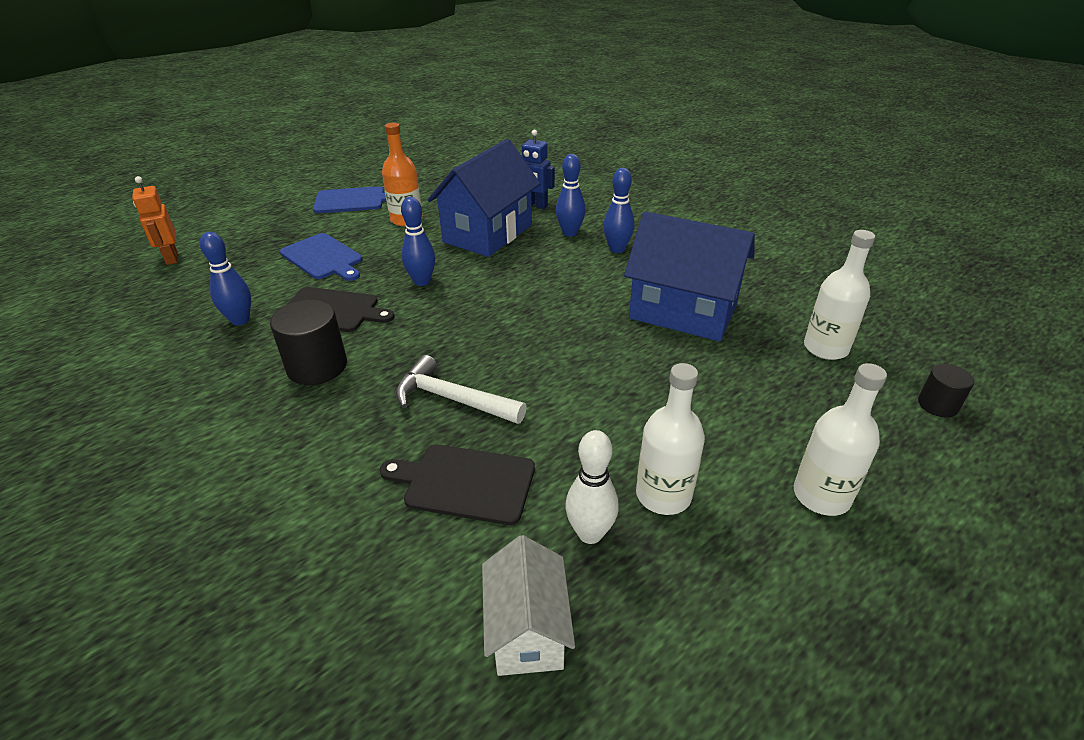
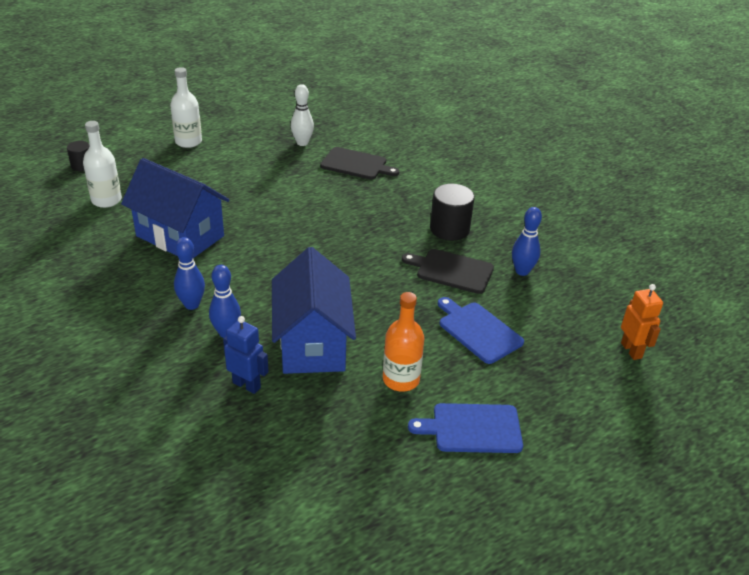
camera: 175 degrees left, 0 degrees up
(422, 281) = (381, 290): blue bowling pin -> none
(452, 399) = (360, 200): white hammer -> none
(488, 233) = (312, 343): blue house -> blue house turned 45 degrees counterclockwise
(527, 630) = (337, 124): white house -> none
(663, 495) = (262, 150): white bottle -> none

